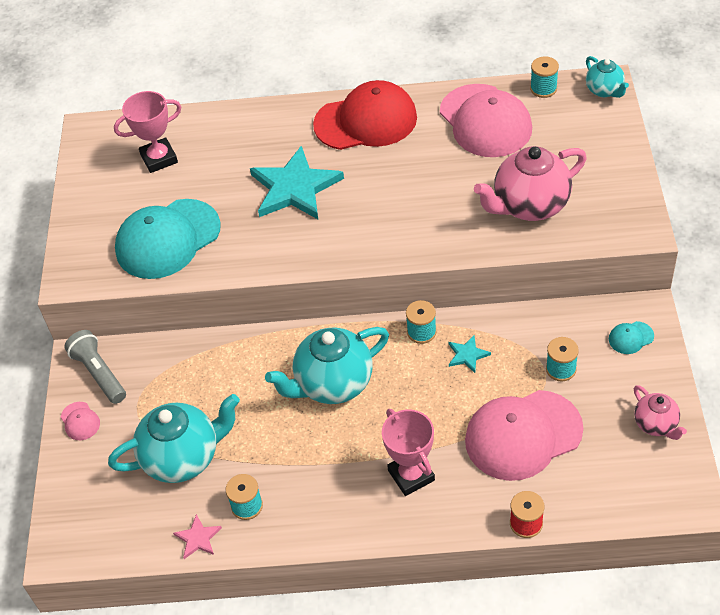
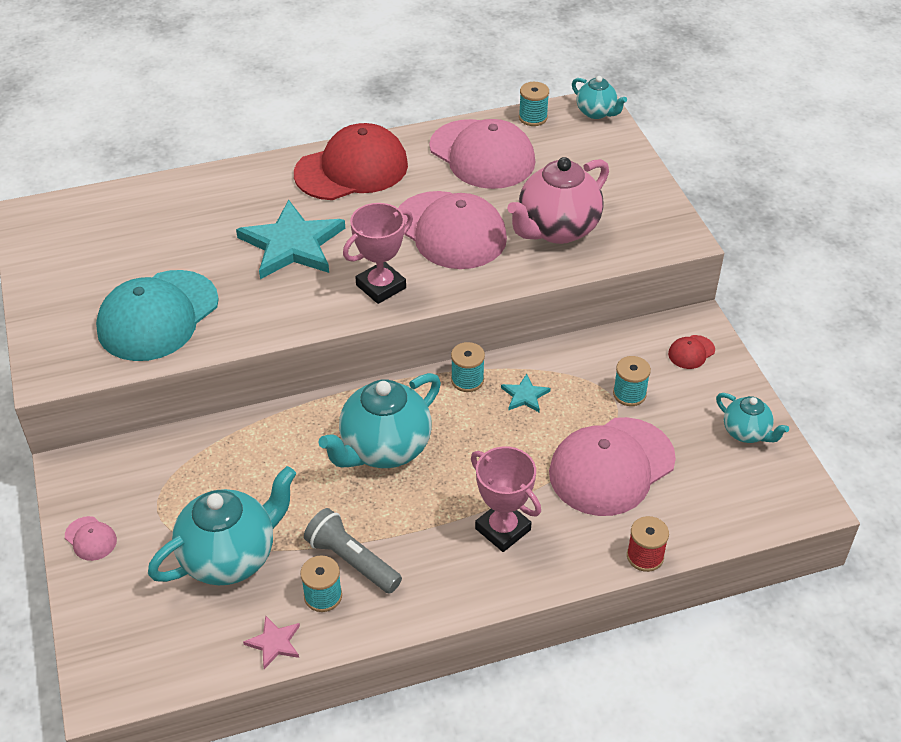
camera: 20 degrees left, 5 degrees down
(99, 373) = (100, 482): grey flashlight -> grey flashlight (352, 561)
(159, 158) = (123, 234): pink trophy -> pink trophy (381, 286)
(434, 193) = (450, 230): none -> pink cap
(631, 338) = (691, 352): turquoise cap -> red cap
(656, 424) = (746, 433): pink teapot -> turquoise teapot

